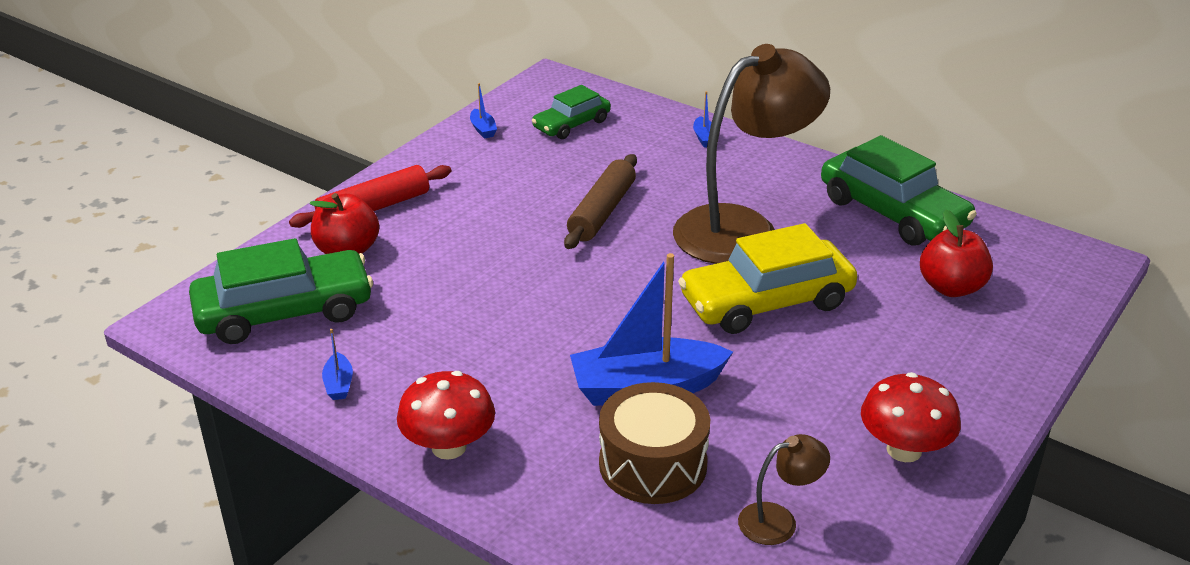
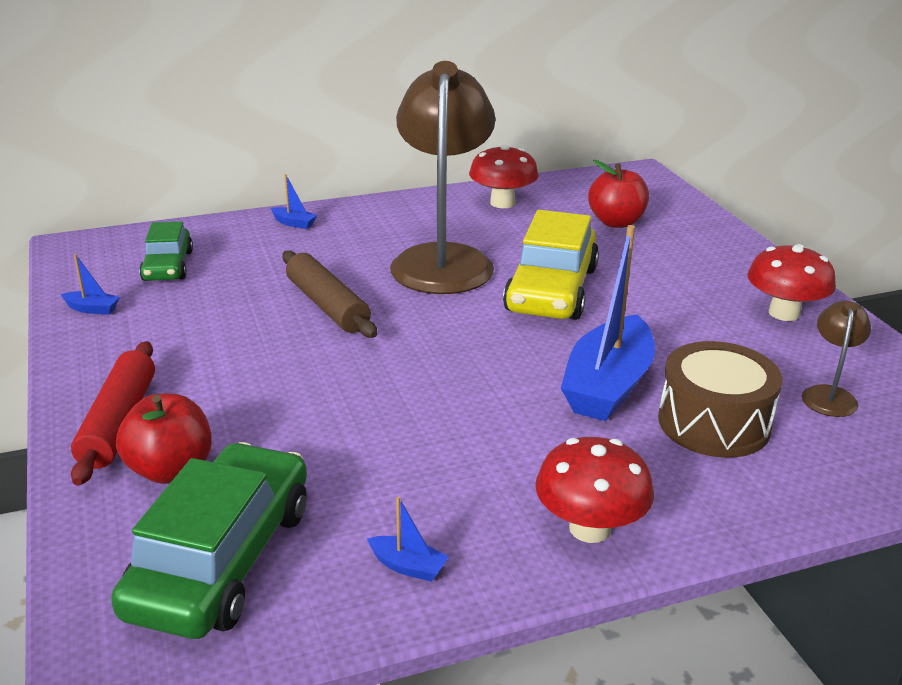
camera: 55 degrees left, 5 degrees down
(892, 212) = (502, 203): green car -> red mushroom

